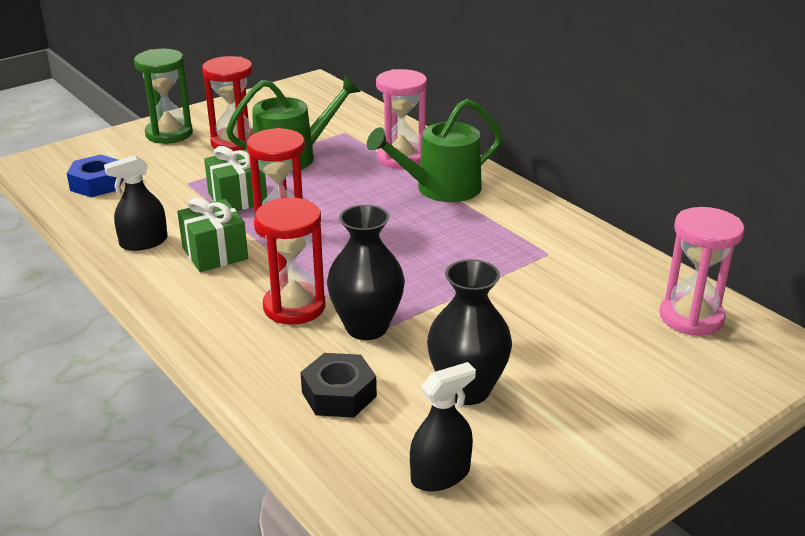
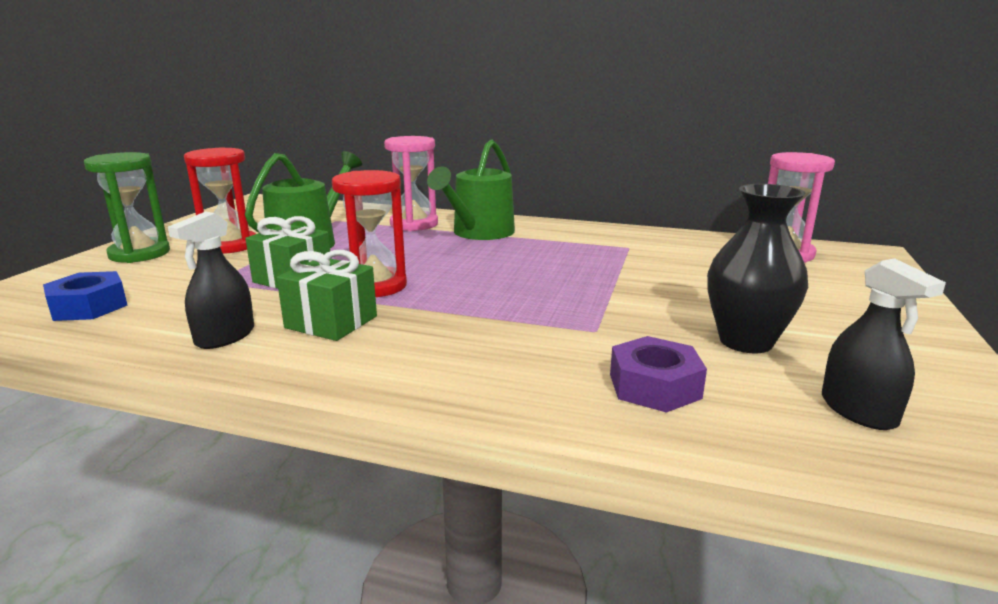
camera: 35 degrees left, 10 degrees down
(294, 307) = (487, 336): red hourglass -> none
(339, 394) = (654, 386): black nut -> purple nut
(367, 327) = (582, 329): black vase -> none
(440, 475) = (858, 410): black spray bottle -> black spray bottle turned 135 degrees clockwise

